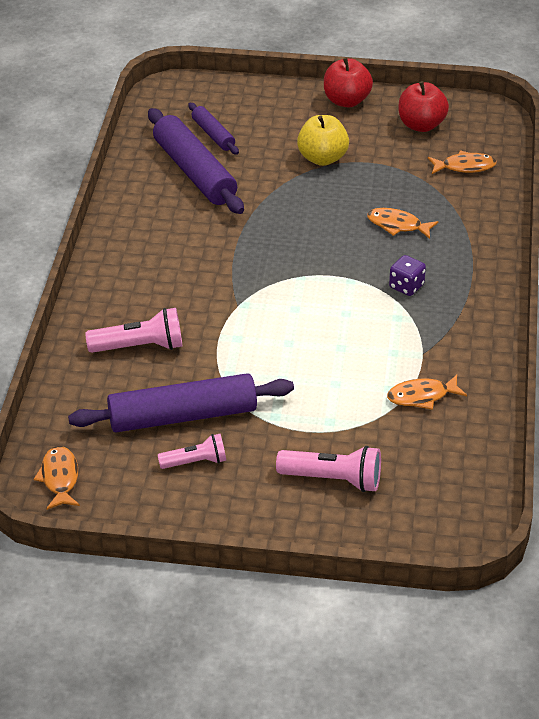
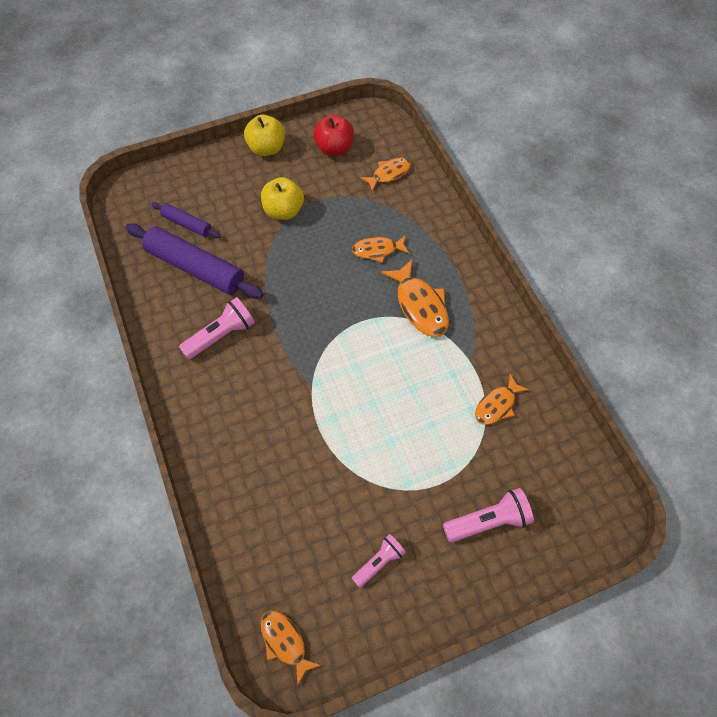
camera: 30 degrees left, 20 degrees up
(139, 346) = (263, 467): pink flashlight -> pink flashlight (221, 335)
(183, 416) = (340, 520): purple rolling pin -> none
(346, 101) = (266, 148): red apple -> yellow apple
(406, 286) = (420, 305): purple dice -> orange fish

